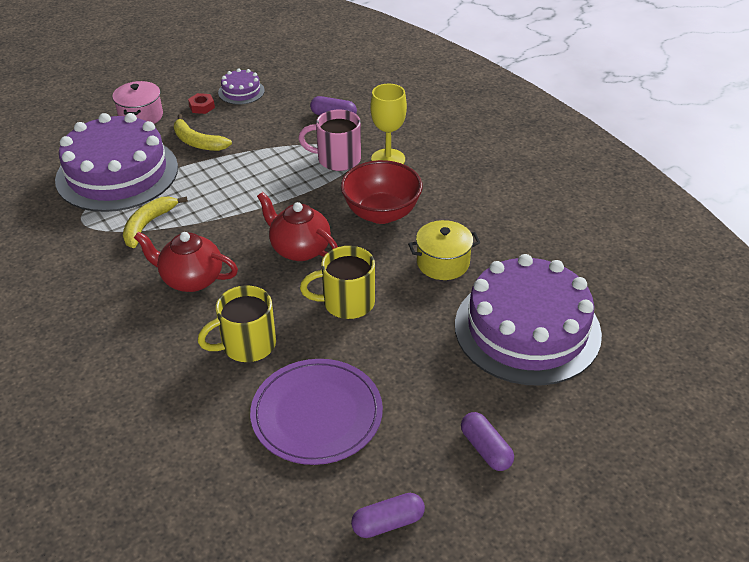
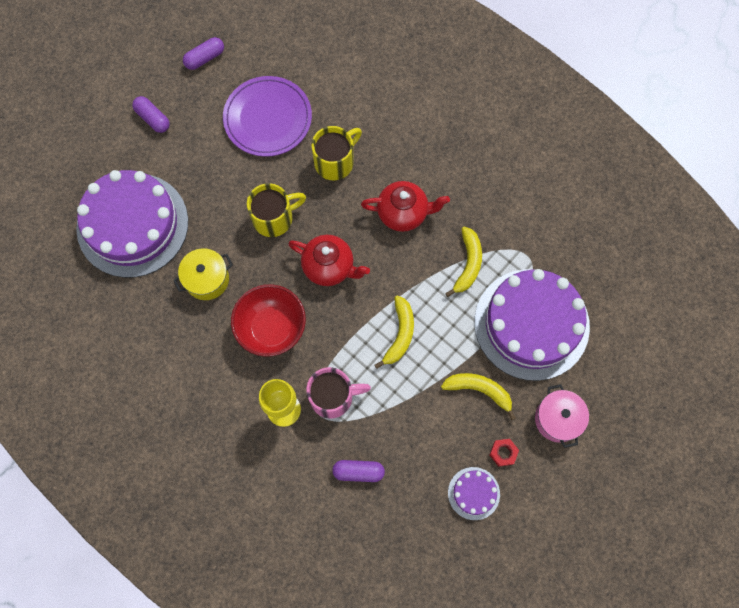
camera: 165 degrees right, 30 degrees up
(251, 188) = (400, 334): none -> yellow banana

